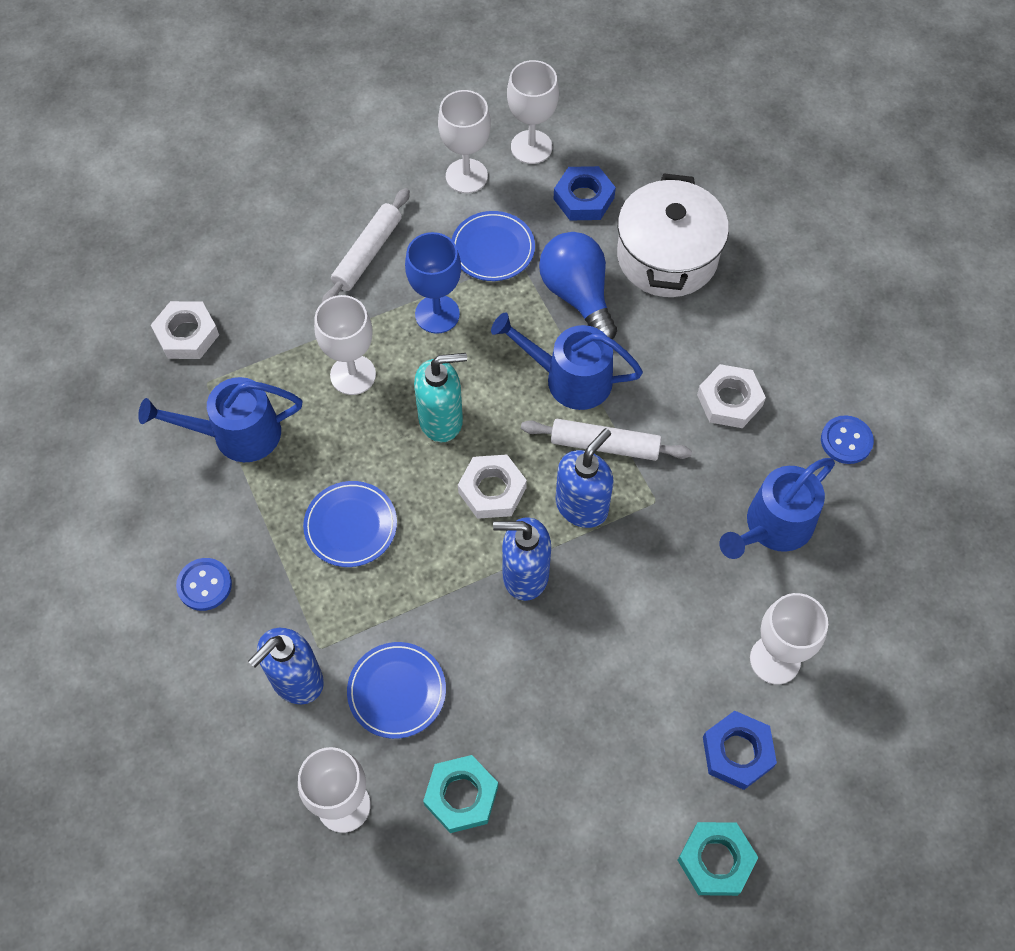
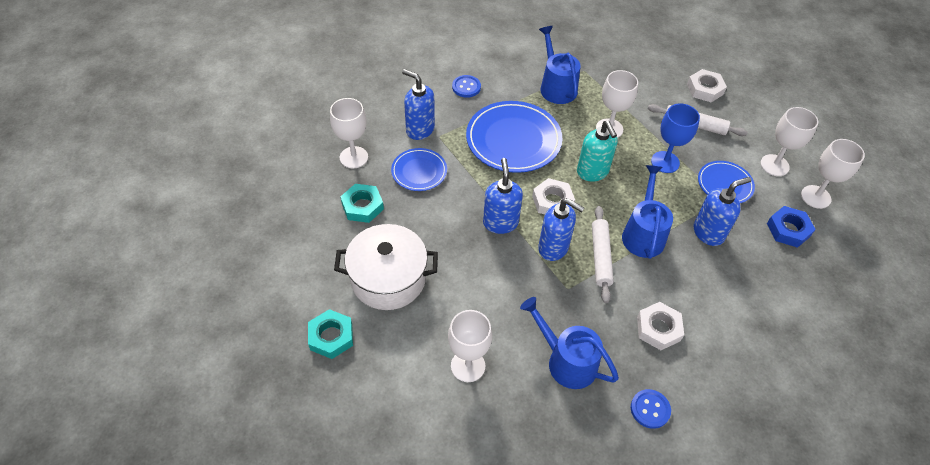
camera: 80 degrees right, 10 degrees down
(187, 334) = (610, 58): white nut -> white nut (705, 89)
(351, 526) = (513, 140): blue plate -> blue plate, size x1.79
(577, 295) = (708, 233): blue light bulb -> blue soap dispenser
(667, 256) = (762, 282): white pot -> white pot (388, 279)
(737, 752) = (401, 346): blue nut -> none

